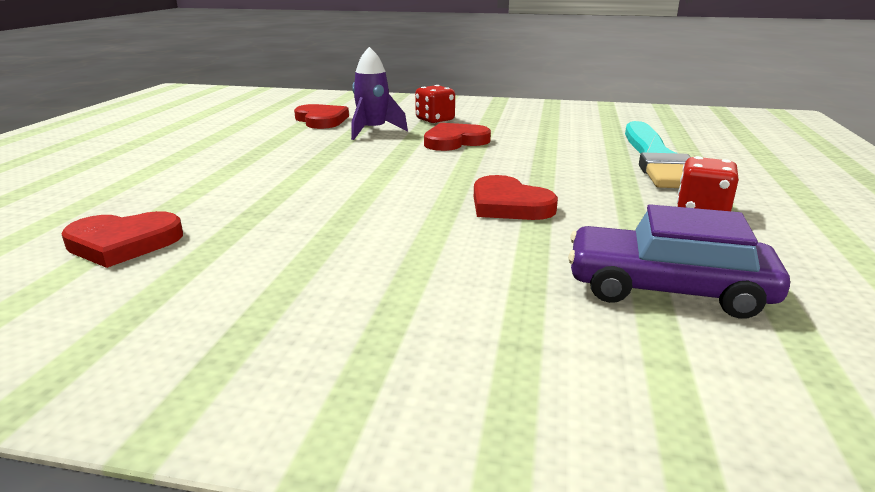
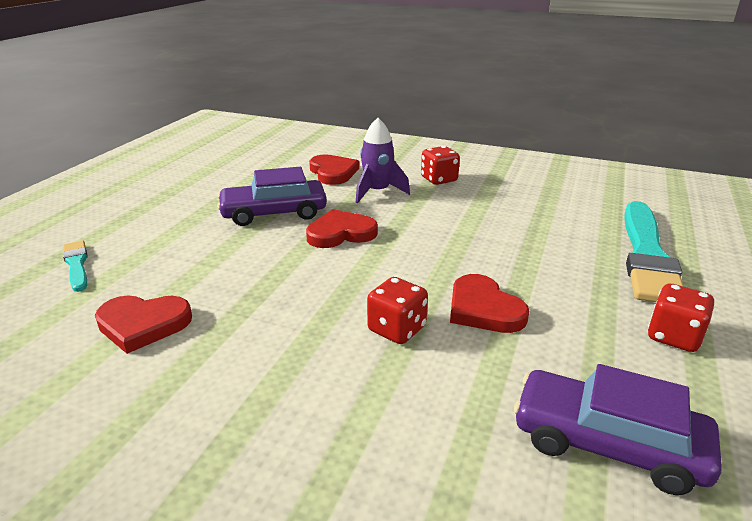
camera: 10 degrees right, 5 degrees up
(30, 202) = (77, 264): none -> turquoise brush
(263, 151) = (274, 213): none -> purple car
(421, 225) = (397, 329): none -> red dice
(455, 141) = (451, 212): red heart -> red heart (341, 233)

